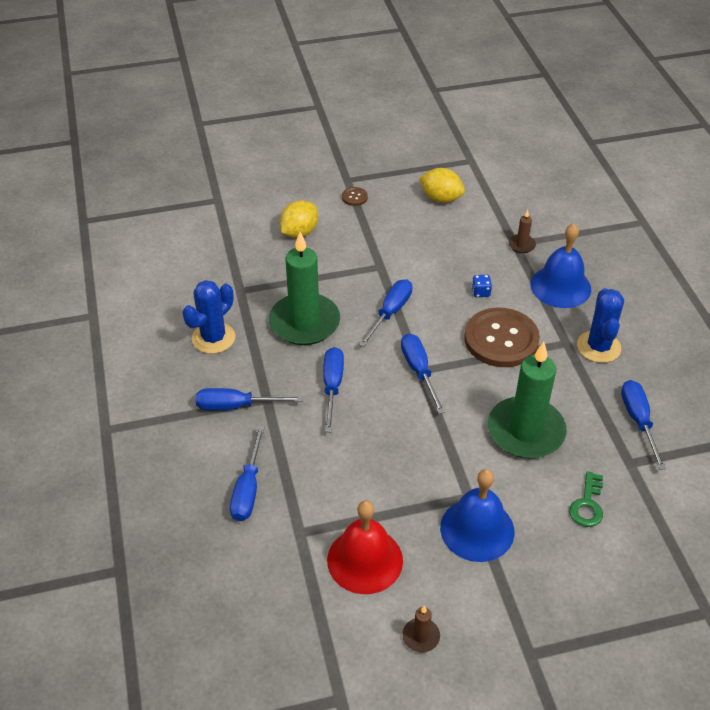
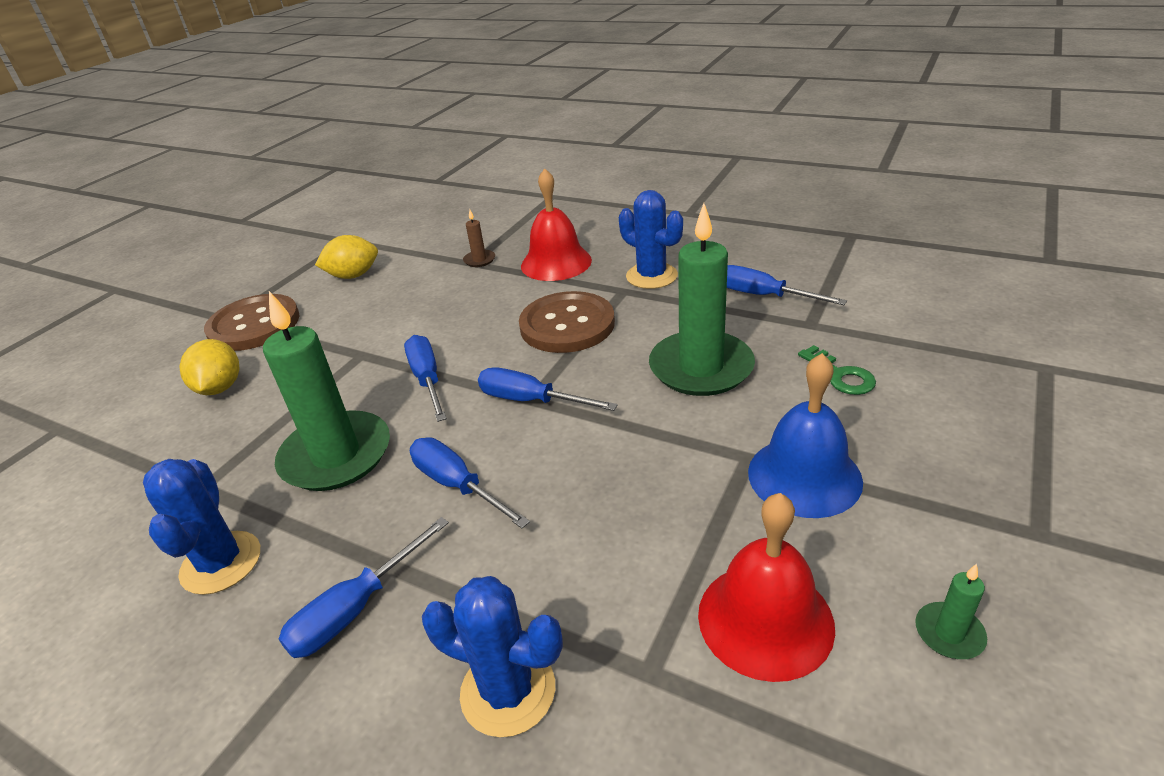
camera: 45 degrees left, 10 degrees down
(248, 489) = (508, 691): blue screwdriver -> blue cactus
(354, 197) = (254, 325): brown button -> brown button, size x2.49
(421, 636) = (949, 633): brown candle -> green candle
(480, 292) = (494, 308): blue dice -> none
(560, 286) = (556, 263): blue bell -> red bell

